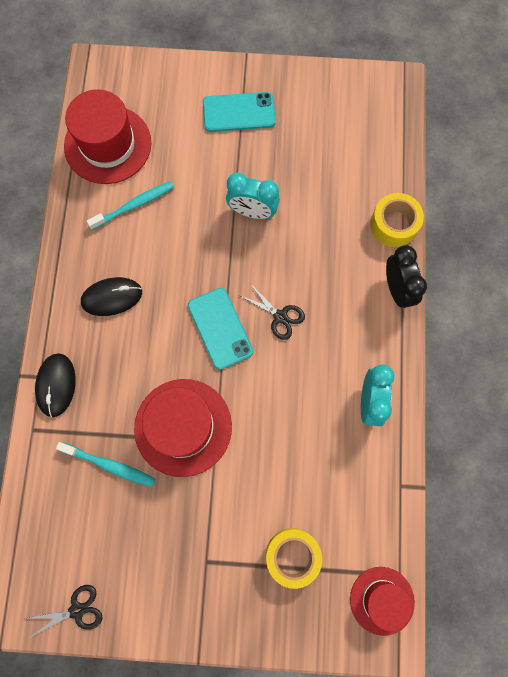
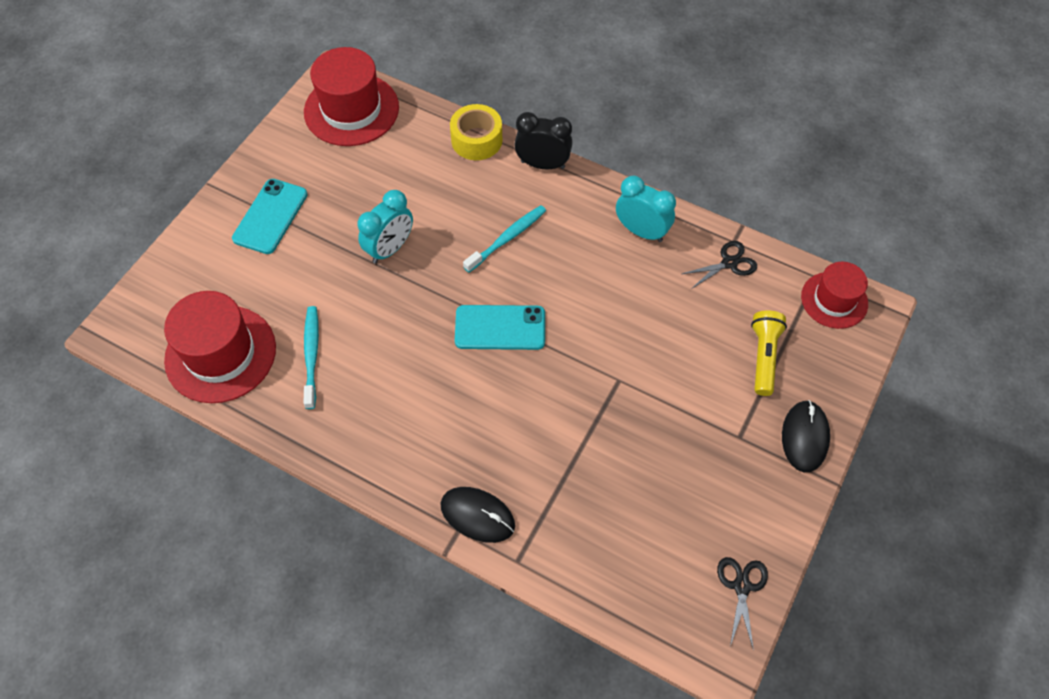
camera: 65 degrees left, 15 degrees down
(109, 465) = (596, 492): turquoise toothbrush -> turquoise toothbrush (507, 238)
(112, 297) = (406, 418): black mouse -> black mouse (804, 437)
(183, 427) = (589, 404): red hat -> red hat (351, 110)
(280, 317) = (517, 270): black scissors -> black scissors (729, 263)
(292, 556) = (764, 357): yellow tape -> yellow flashlight

